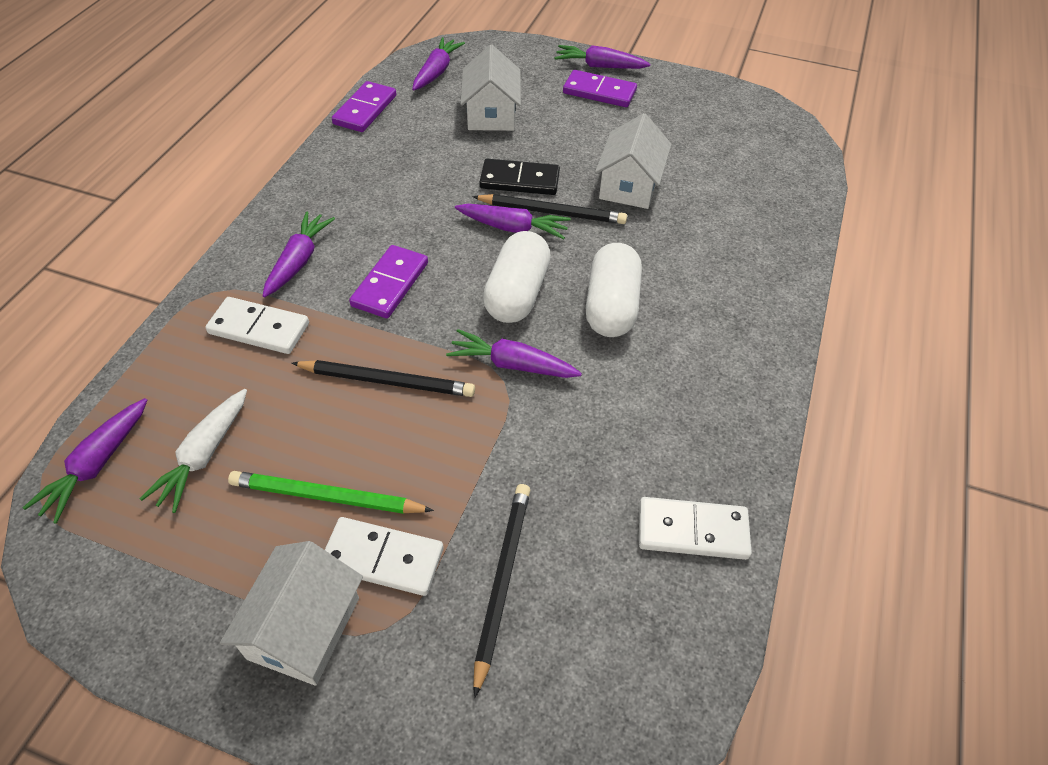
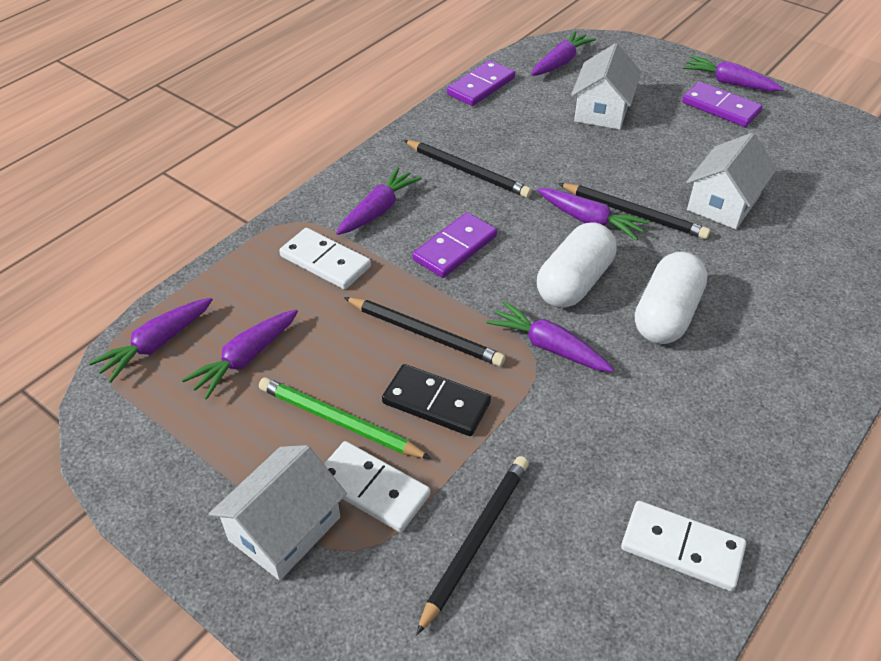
camera: 20 degrees right, 5 degrees down
(204, 455) = (245, 359): white carrot -> purple carrot
(378, 201) = (467, 171): none -> black pencil
(519, 180) = (610, 177): black domino -> black domino (436, 403)

